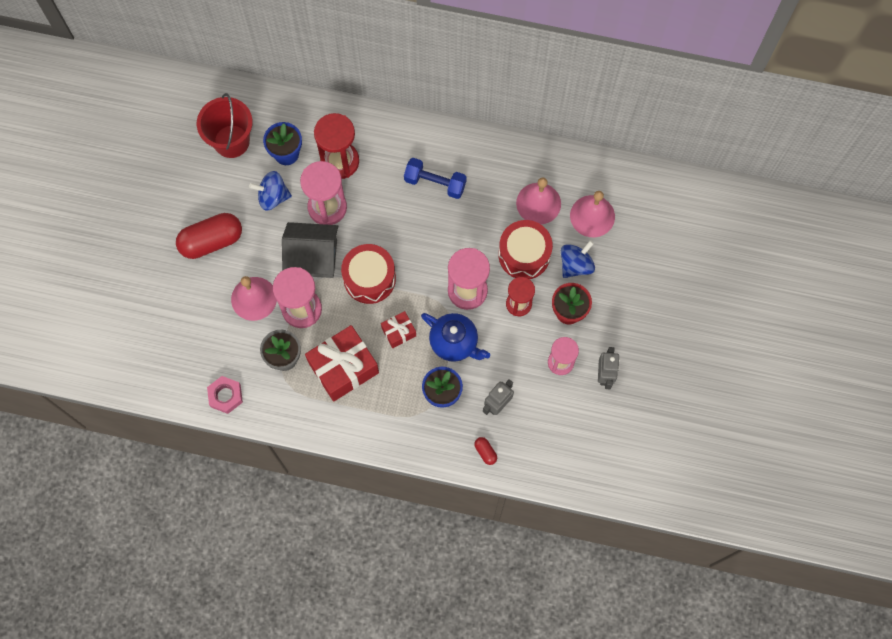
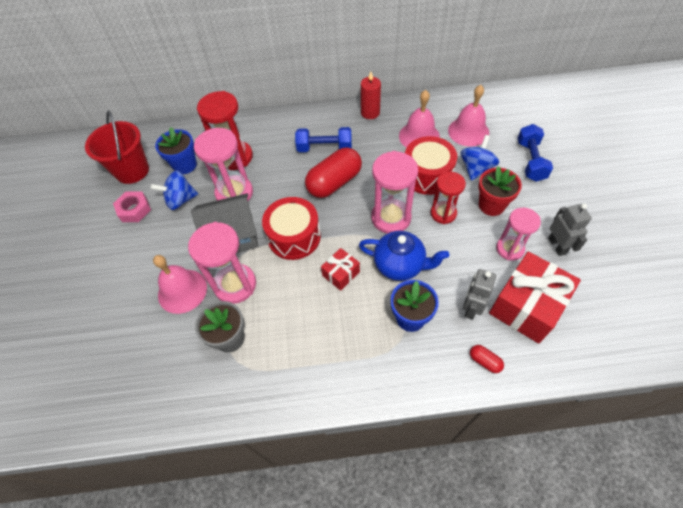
camera: 15 degrees left, 15 degrees down
(211, 241) = (127, 253): red capsule -> red capsule (334, 182)
(225, 396) = (172, 402): pink nut -> pink nut (134, 209)
(343, 368) = (297, 326): red gift -> red gift (526, 305)
(501, 152) = (370, 113): none -> red candle
(635, 275) = (530, 161): none -> blue dumbbell

